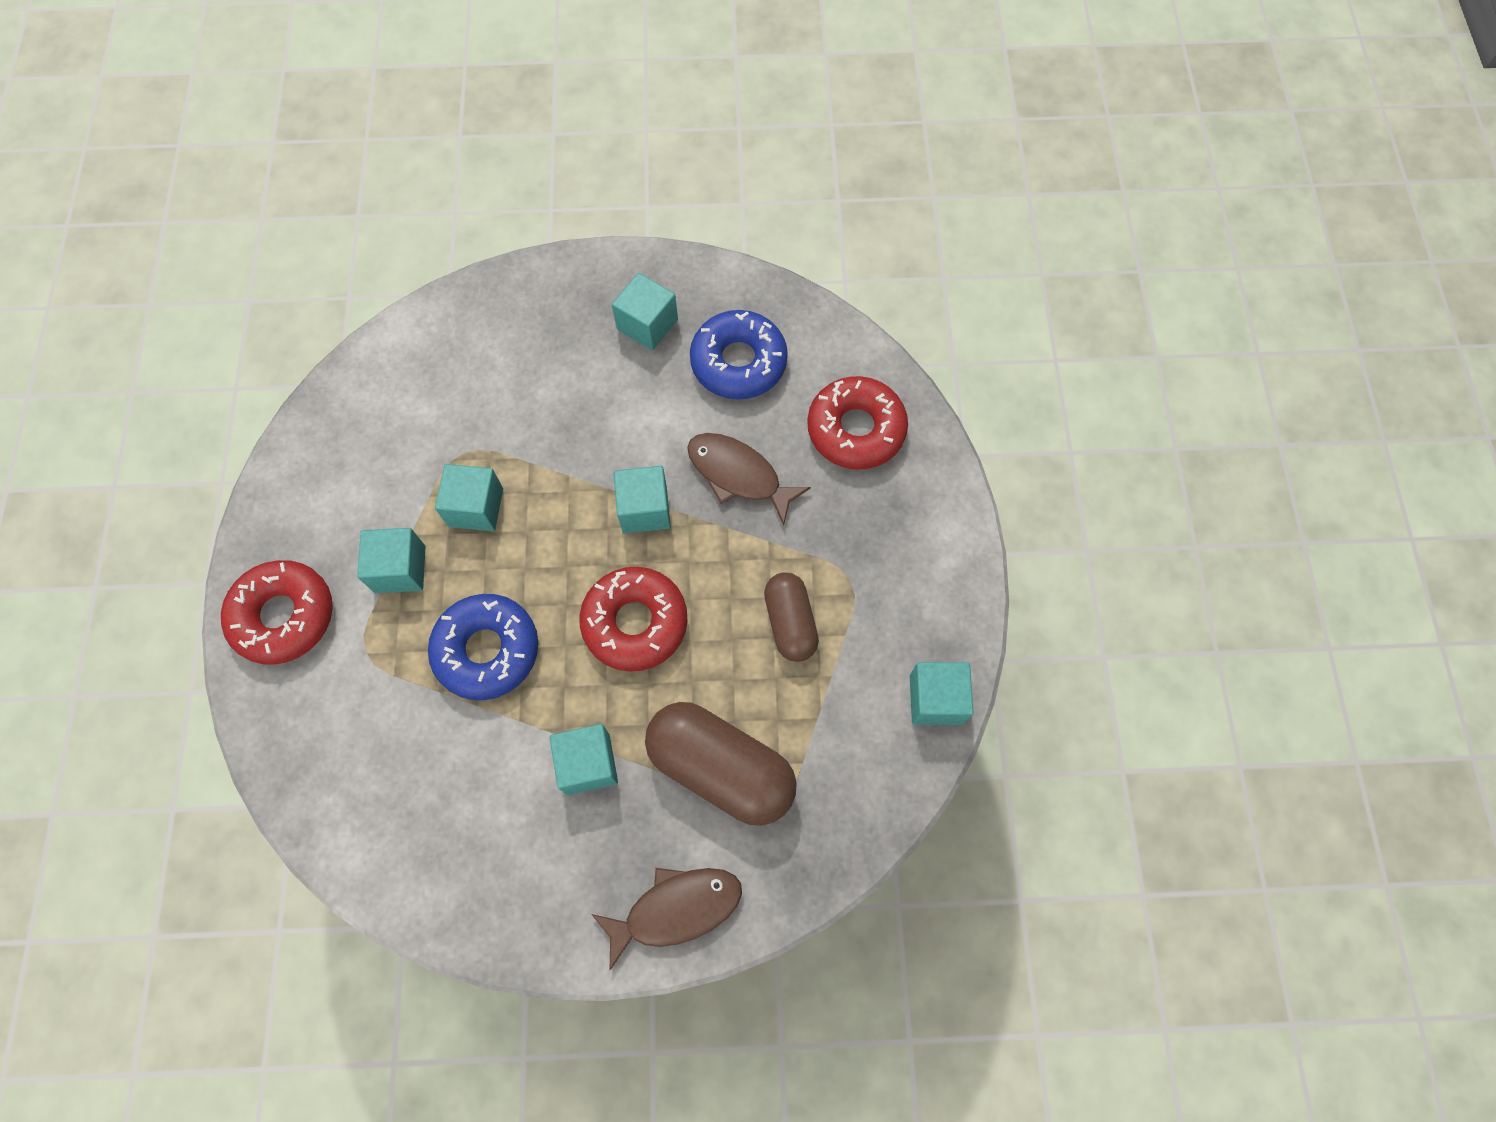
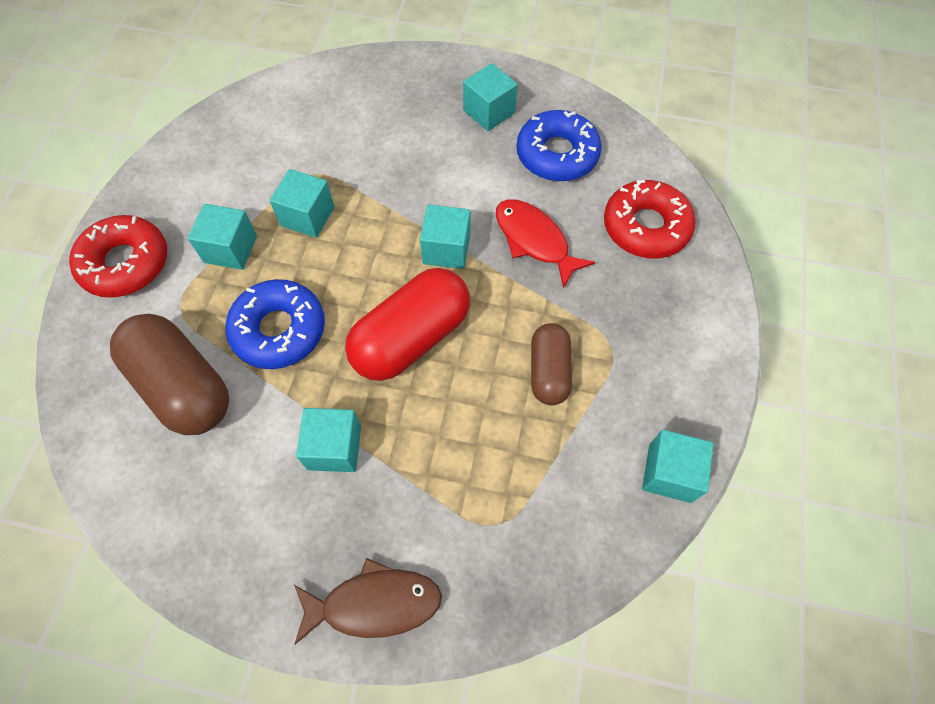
camera: 15 degrees right, 5 degrees down
(635, 623) = (411, 338): red donut -> red capsule
(721, 769) = (452, 483): brown capsule -> brown capsule (183, 386)
(738, 475) = (534, 240): brown fish -> red fish

